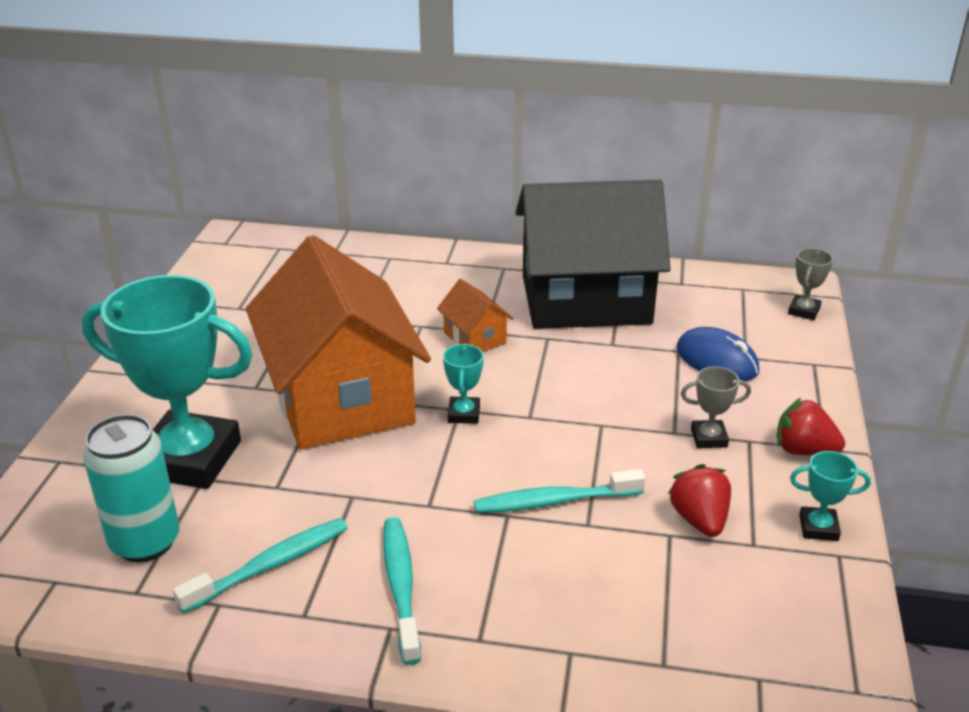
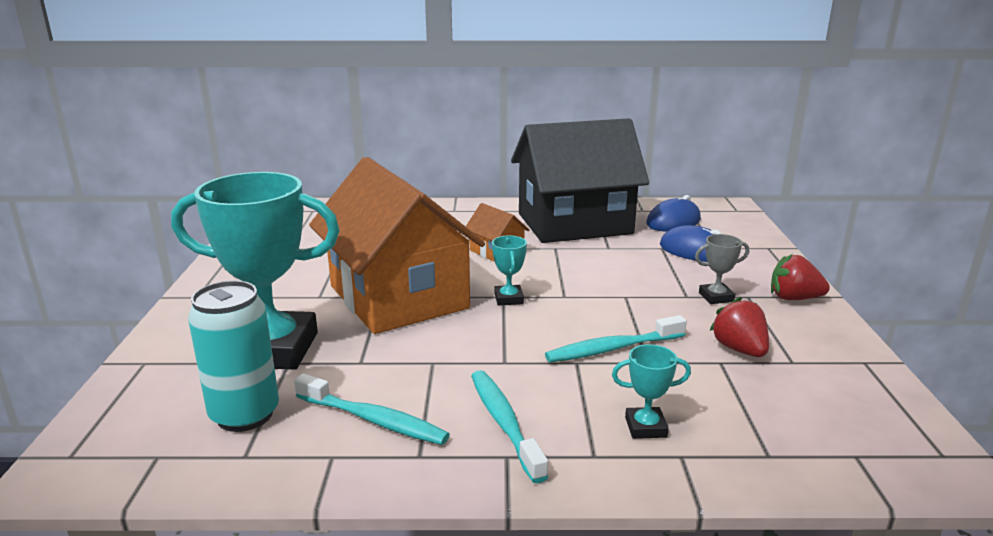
camera: 10 degrees left, 10 degrees down
(270, 565) = (374, 420): turquoise toothbrush -> turquoise toothbrush turned 75 degrees clockwise
(712, 307) = (673, 221): none -> blue mouse
(803, 311) = (742, 219): grey trophy -> none
(818, 528) = (837, 345): turquoise trophy -> turquoise trophy (645, 427)

